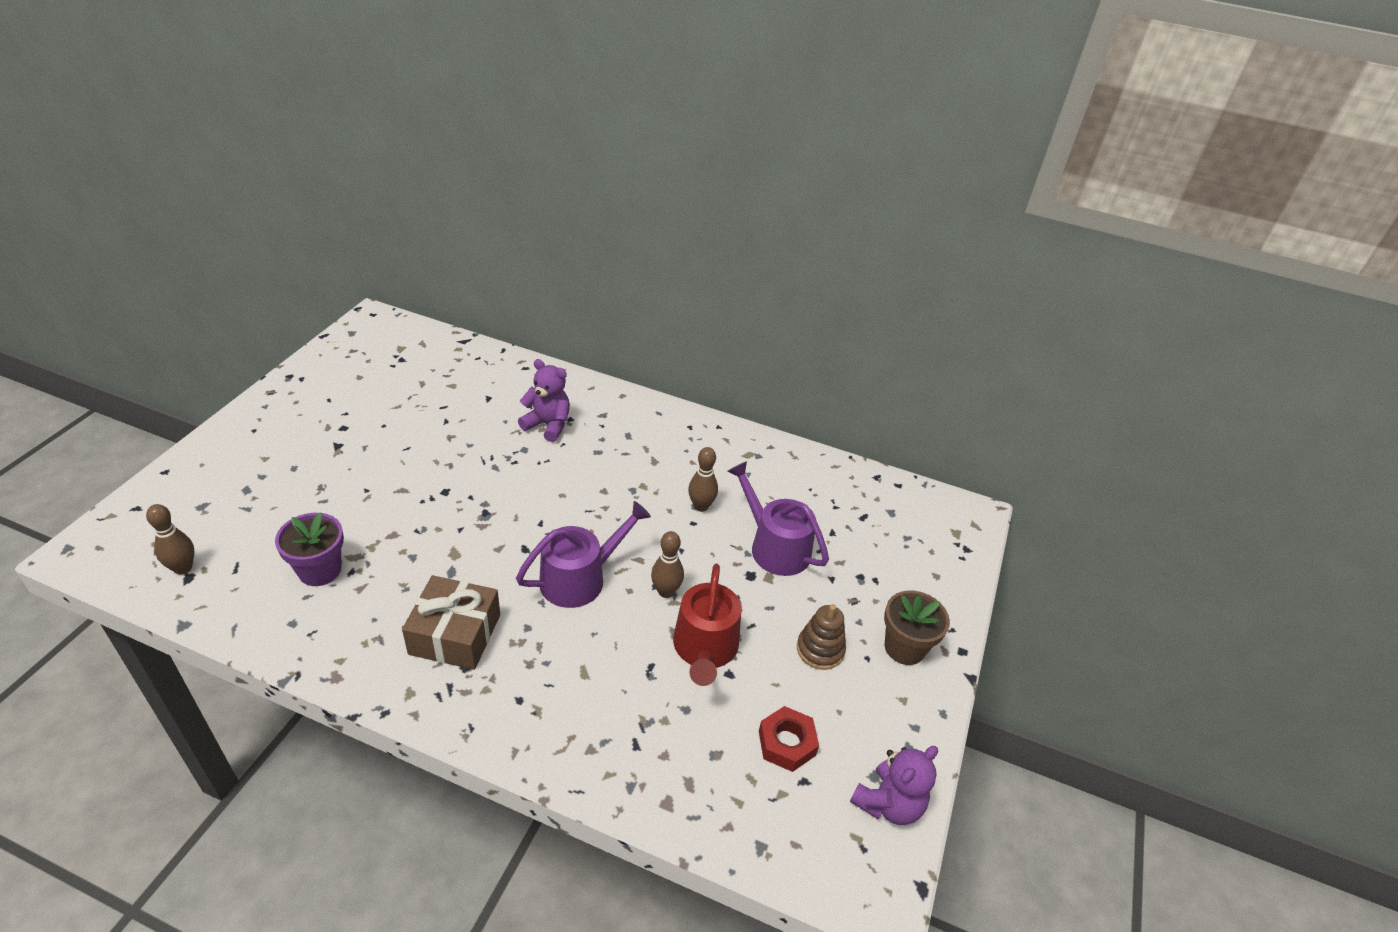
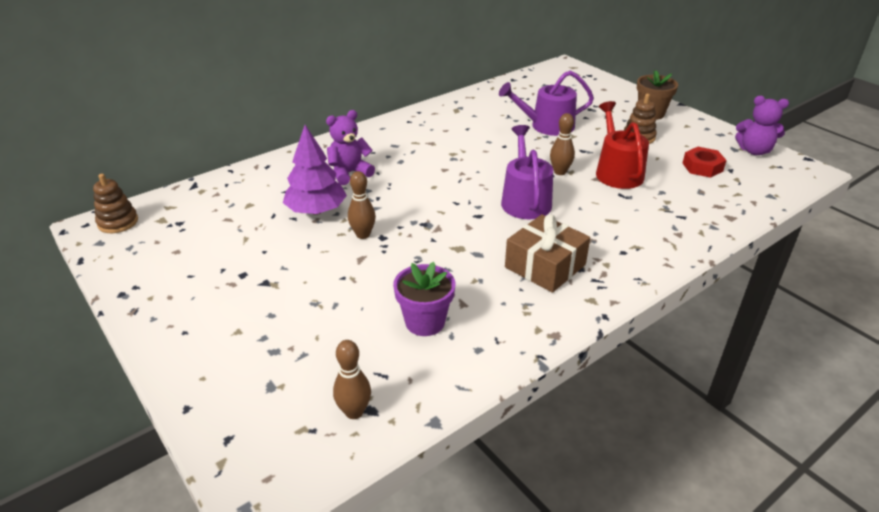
camera: 55 degrees left, 5 degrees down
(384, 328) = (118, 222): none -> brown stacking toy
(466, 430) = (316, 211): none -> purple tree
(701, 506) = (491, 139): brown bowling pin -> brown bowling pin (363, 235)
(705, 648) = (617, 172): red watering can -> red watering can turned 135 degrees counterclockwise
(888, 803) = (754, 151): purple teddy bear -> purple teddy bear turned 120 degrees clockwise

